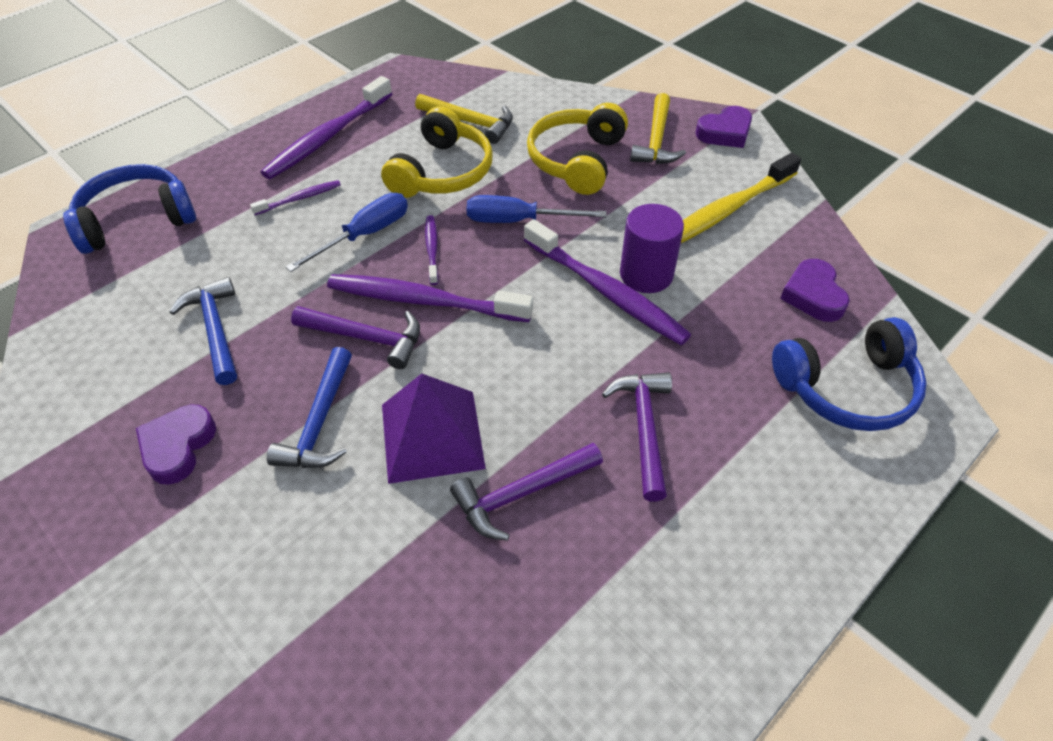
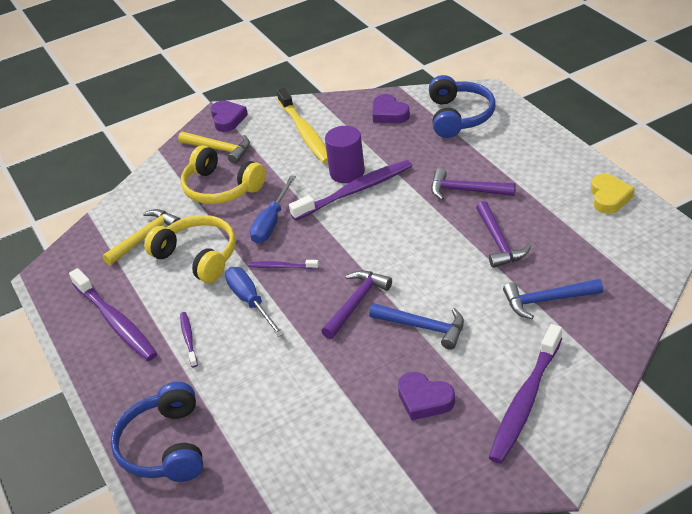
camera: 70 degrees left, 10 degrees down
(215, 329) = (318, 385): blue hammer -> blue hammer (546, 300)
(424, 301) = (331, 273): purple toothbrush -> purple toothbrush (525, 401)
(432, 435) = (448, 276): purple pyramid -> none
(688, 670) = (609, 197): none -> yellow heart
(813, 295) = (389, 113): purple heart -> purple heart turned 45 degrees clockwise

